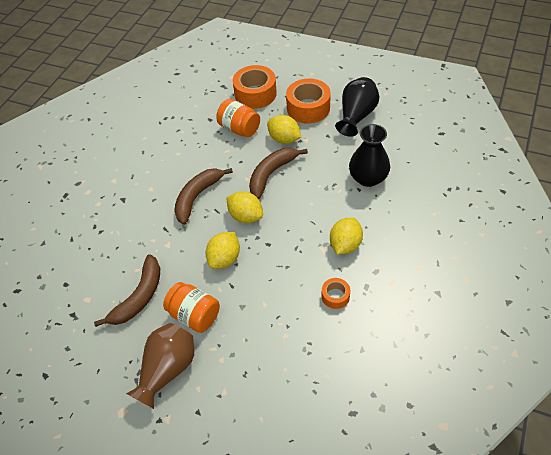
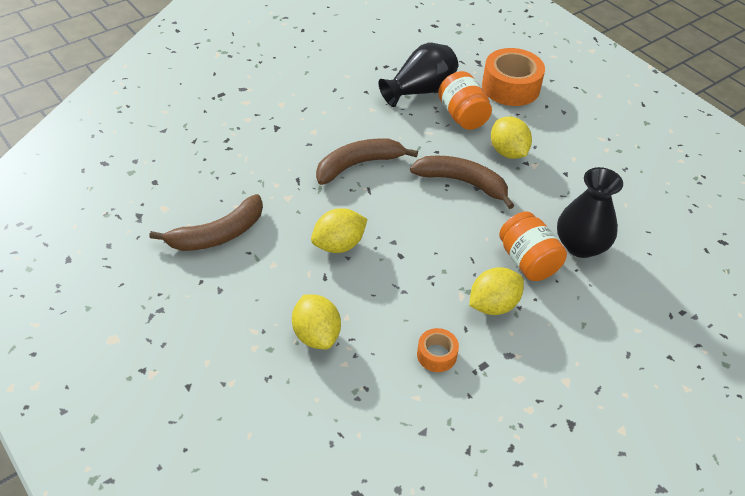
camera: 25 degrees right, 5 degrees down
(167, 369) = (190, 324): brown vase -> none
(194, 315) = (261, 285): orange jar -> orange jar (528, 261)
(246, 216) = (397, 213): yellow lemon -> yellow lemon (316, 335)
(271, 174) = (462, 182): brown banana -> brown banana turned 45 degrees clockwise
(308, 108) = (564, 131): orange tape -> none
(356, 116) = (620, 169): black vase -> black vase (420, 91)

